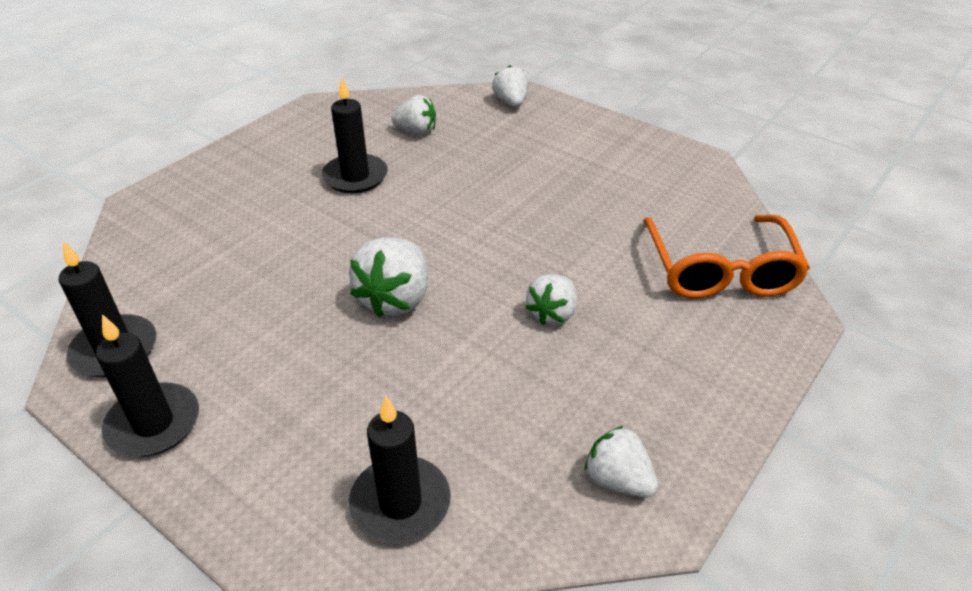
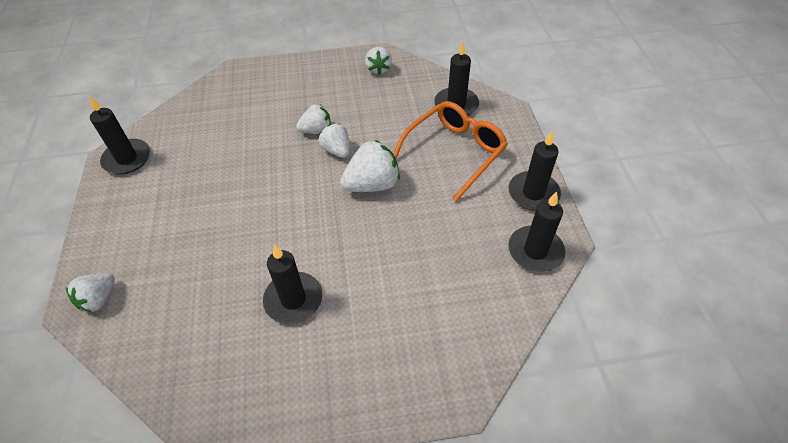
camera: 135 degrees left, 10 degrees up
(416, 131) = (199, 320): white strawberry -> white strawberry (337, 150)
(686, 167) = (127, 159): none -> black candle
(720, 270) = (223, 102): orange glasses -> orange glasses (454, 152)

